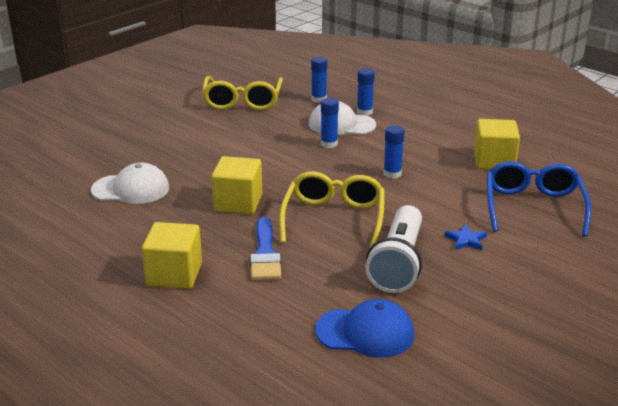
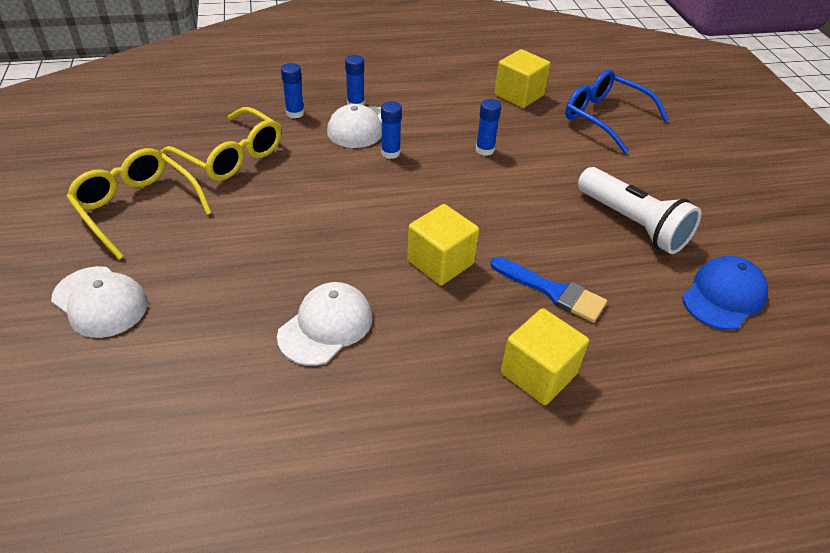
camera: 55 degrees left, 15 degrees up
(75, 124) = (100, 302): none -> white cap
(333, 219) = (530, 220): yellow glasses -> yellow glasses (138, 208)
(466, 240) = (625, 172): blue star -> none

